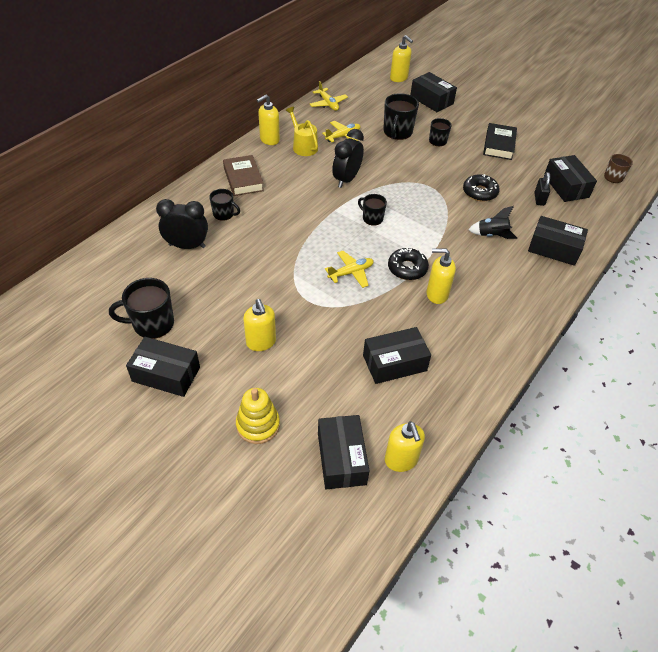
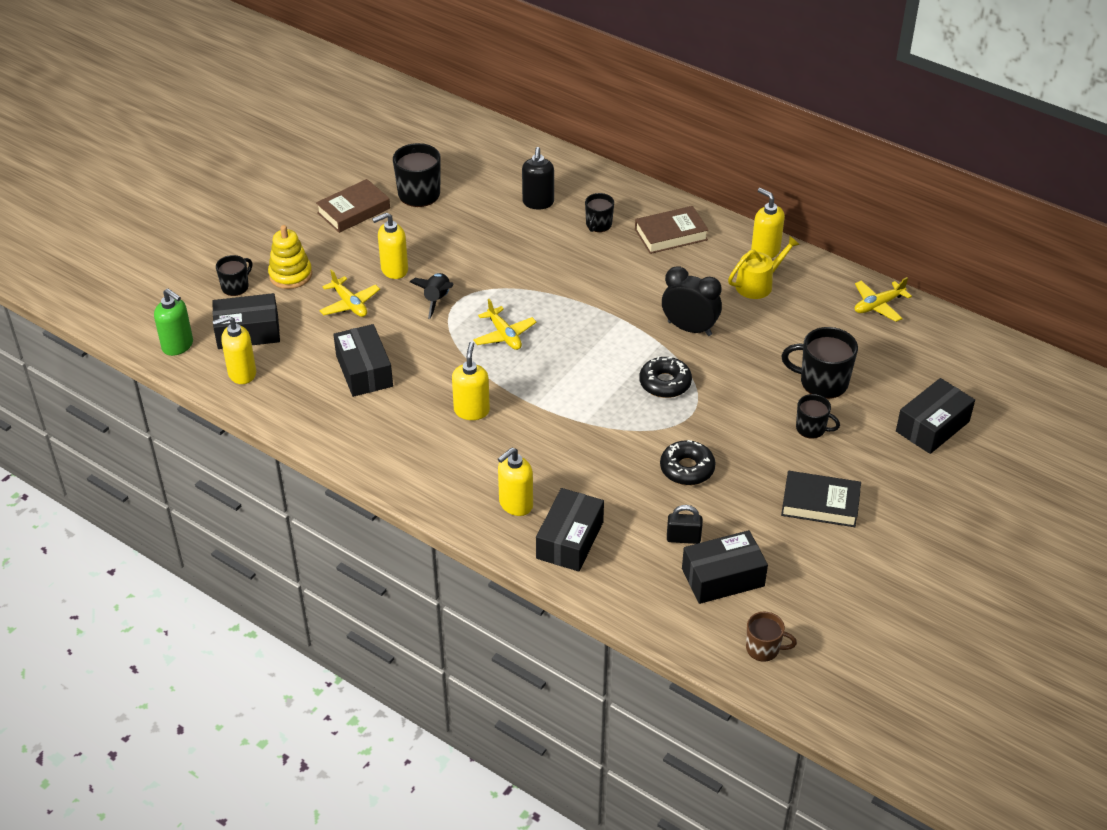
camera: 90 degrees right, 5 degrees down
(166, 374) = (353, 211): black box -> brown book
(187, 246) = (538, 202): black clock -> black soap dispenser
(343, 136) = (794, 323): yellow plane -> yellow plane (349, 304)
(361, 525) = (178, 346): none -> green soap dispenser
(372, 218) = (609, 353): black mug -> black mug (236, 286)
(399, 78) = (990, 387): yellow soap dispenser -> yellow soap dispenser (515, 504)
(407, 268) = (516, 385): black donut -> black donut (665, 383)
(492, 235) = (590, 474): black rocket -> black rocket (436, 300)

